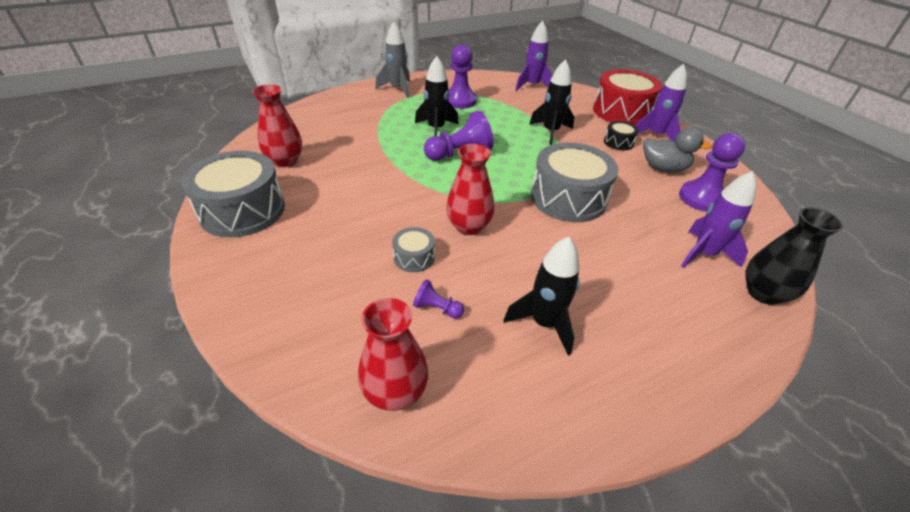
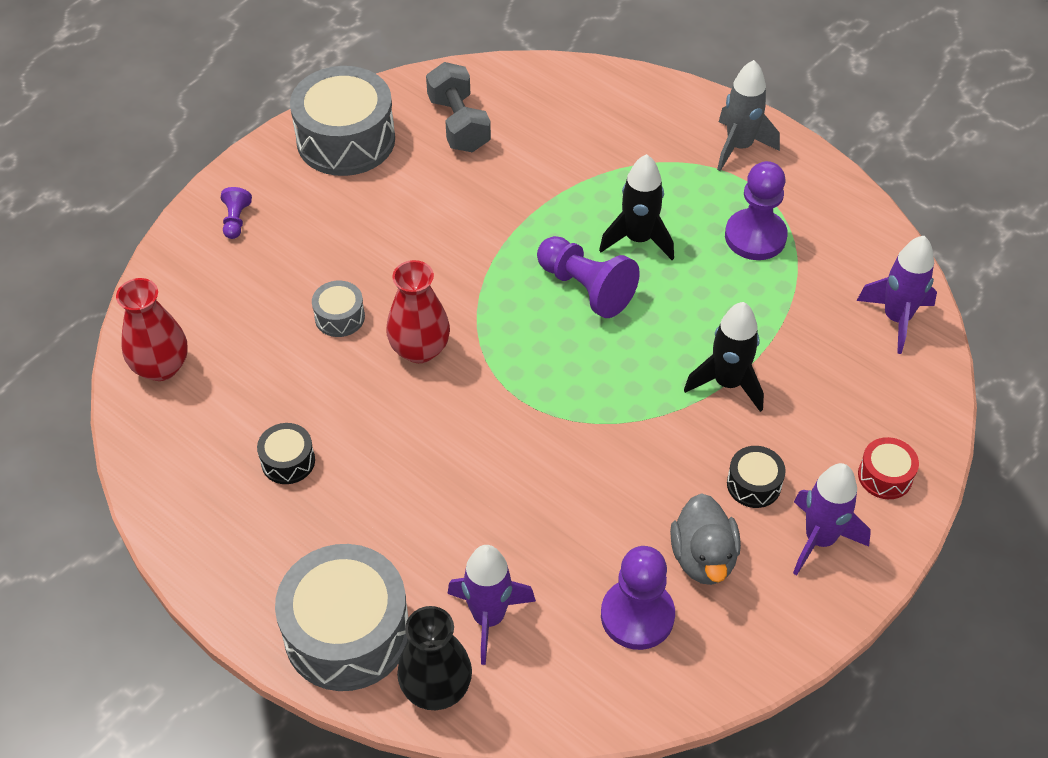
camera: 70 degrees right, 10 degrees up
(285, 161) = (458, 124): red vase -> grey dumbbell
(437, 308) = (271, 363): purple pawn -> purple pawn (236, 220)
(544, 323) = (288, 461): black rocket -> black drum
(568, 198) = (541, 441): grey drum -> grey drum (347, 632)
(621, 112) = (885, 476): red drum -> red drum, size x0.46

